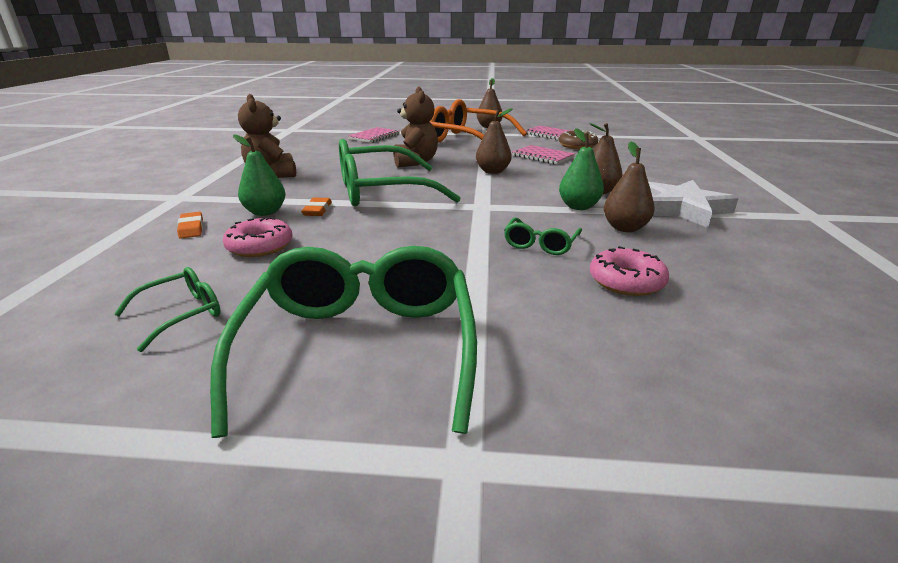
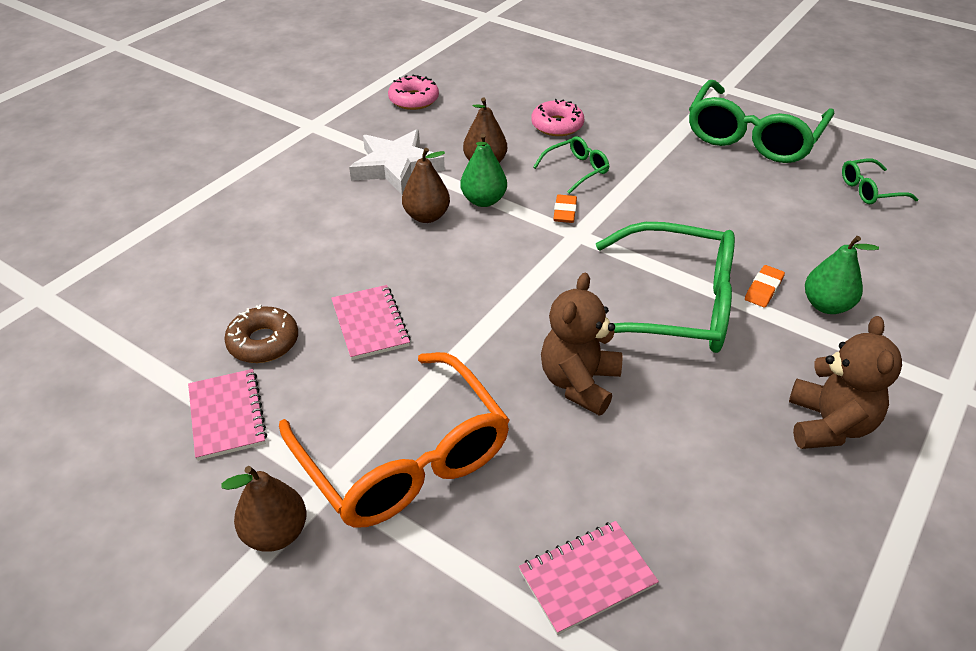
camera: 150 degrees left, 15 degrees up
(191, 228) = (906, 299): orange eraser -> orange eraser (565, 212)
(260, 246) = (824, 245): pink donut -> pink donut (413, 100)
(492, 171) = (492, 305): brown pear -> none

